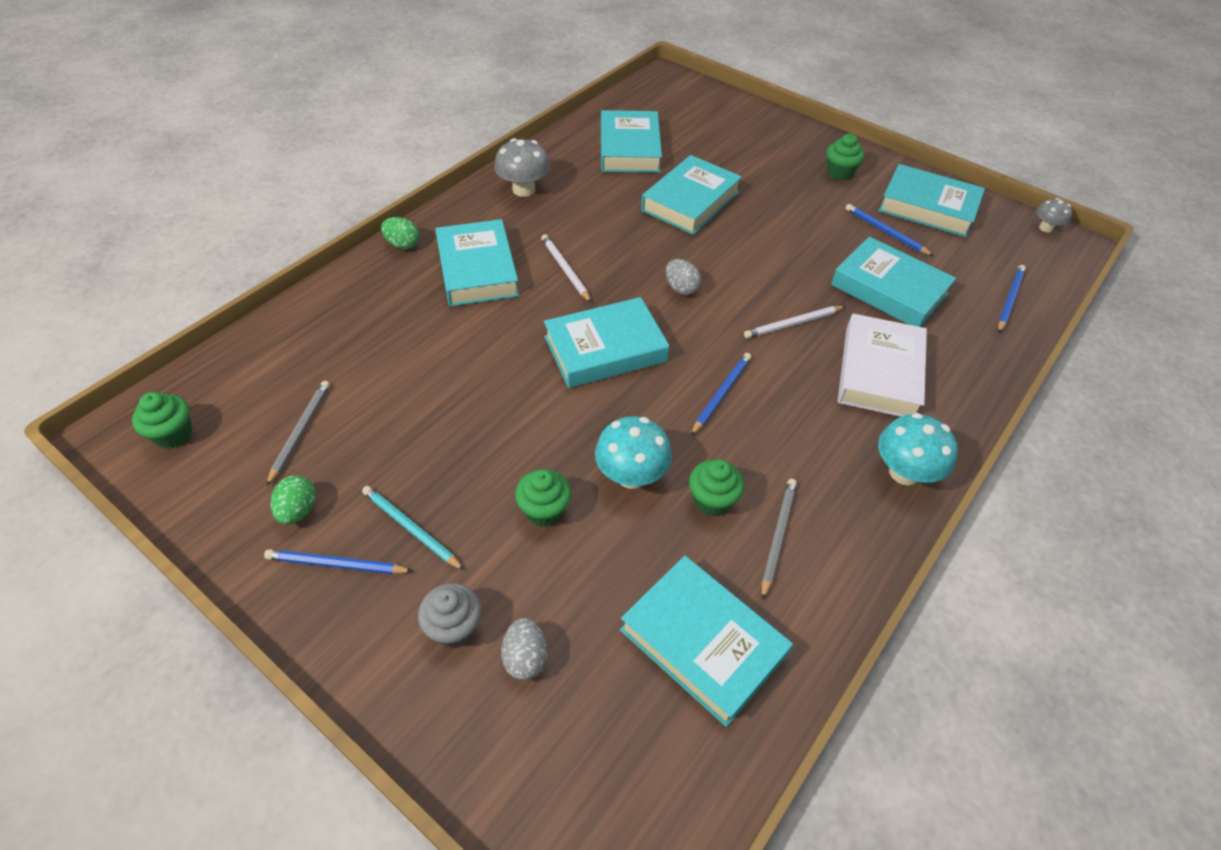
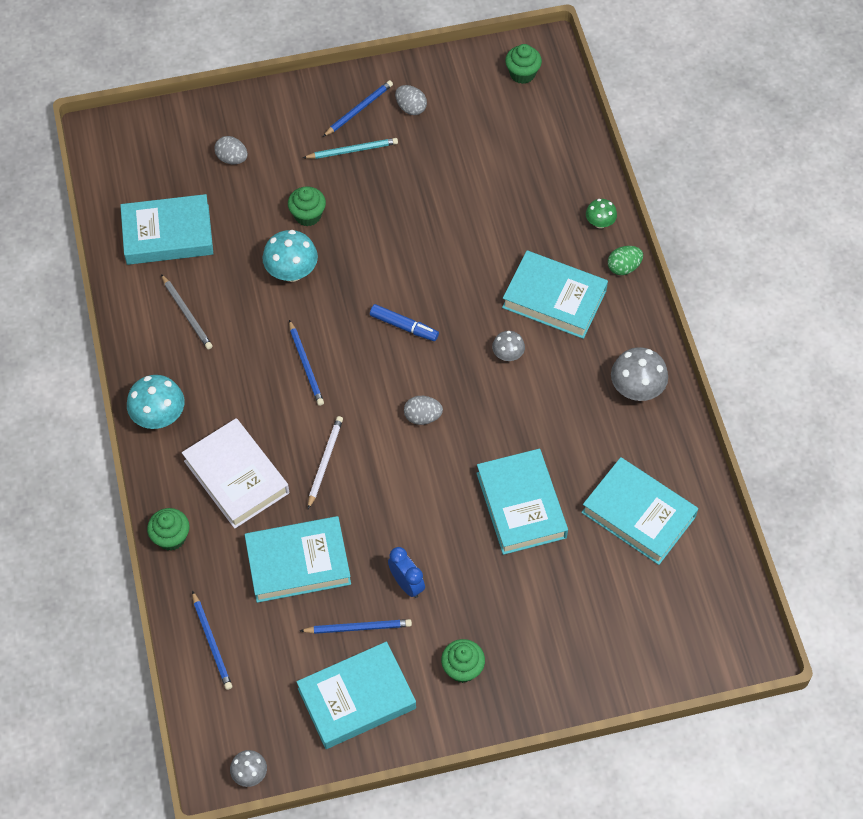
camera: 130 degrees right, 10 degrees up
(298, 510) = (411, 108): green egg -> grey egg
(300, 432) = (472, 131): grey pencil -> none
(361, 280) = (600, 223): none -> green mushroom
(454, 627) = (275, 139): grey cupcake -> none
(565, 269) = (507, 355): white pencil -> grey mushroom
(605, 349) = (404, 326): turquoise book -> blue marker
(712, 500) = (238, 300): green cupcake -> green cupcake (171, 537)
(823, 225) = (406, 584): none -> blue clock

